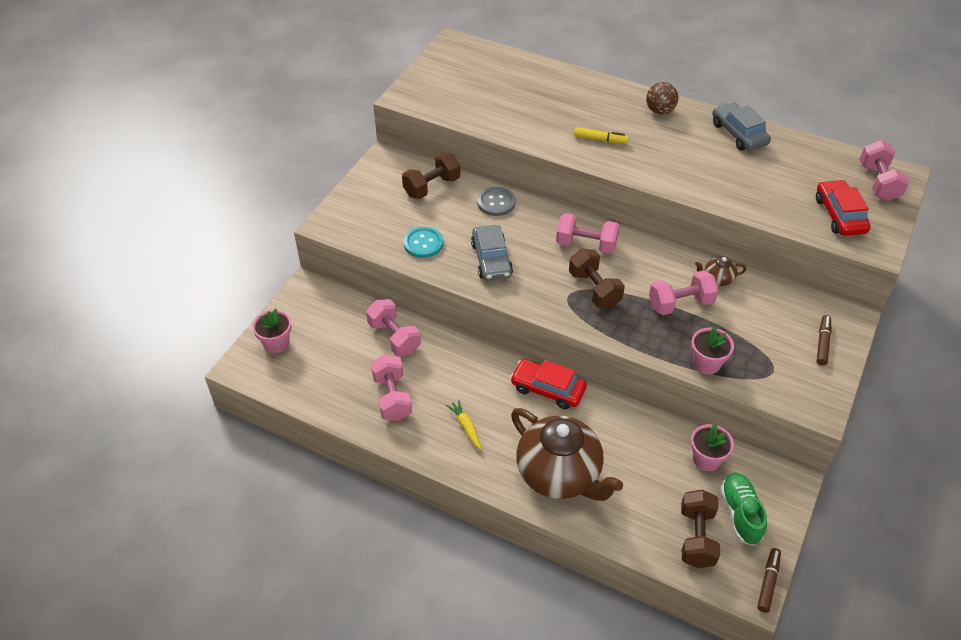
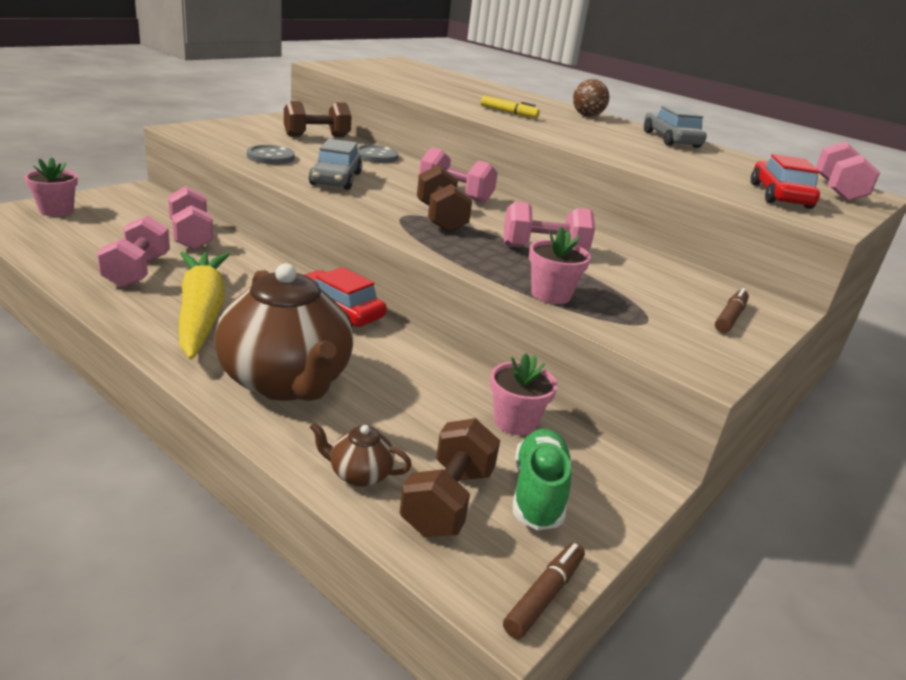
camera: 10 degrees right, 20 degrees down
(423, 243) = (270, 157): turquoise button -> grey button
(466, 427) = (201, 313): yellow carrot -> yellow carrot, size x2.40
(717, 279) = (603, 245): brown teapot -> brown teapot (359, 474)

